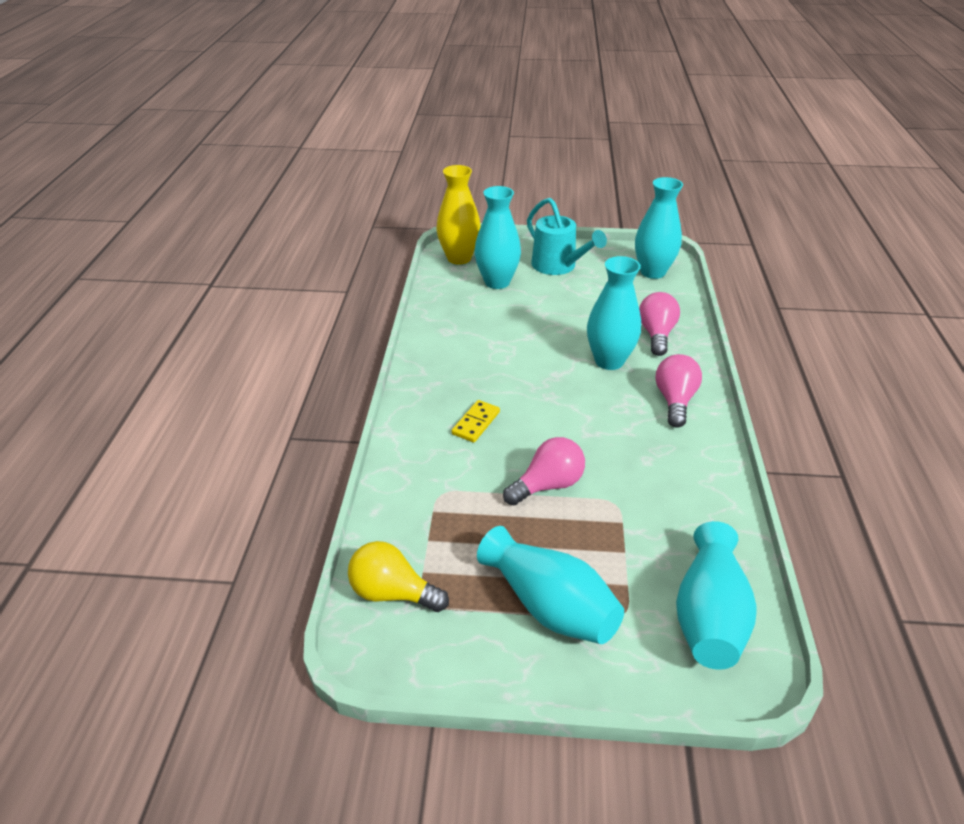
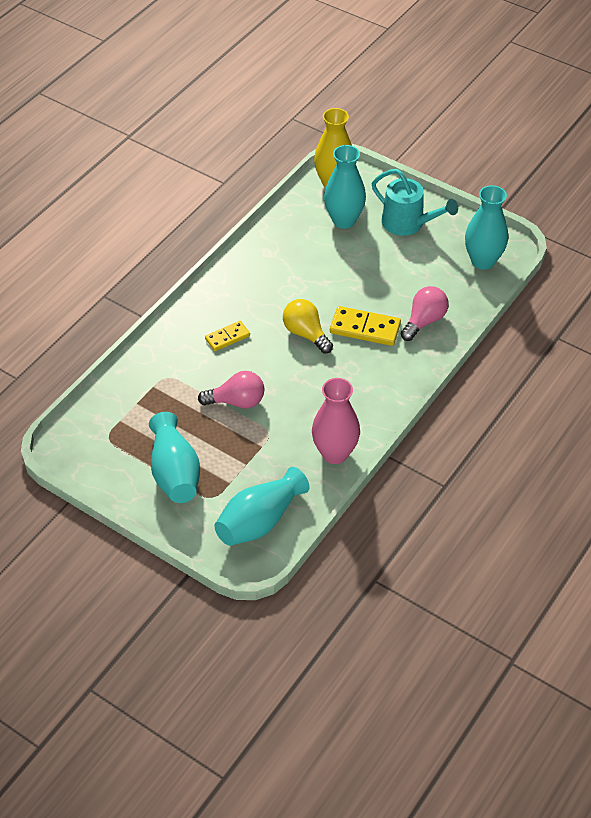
camera: 30 degrees right, 10 degrees up
(393, 592) = (95, 424): yellow light bulb -> yellow light bulb (306, 334)
(558, 266) = (408, 223): turquoise watering can -> turquoise watering can turned 45 degrees counterclockwise
(609, 361) = (365, 328): turquoise vase -> yellow domino
(674, 401) = (381, 381): pink light bulb -> none
(707, 492) = (335, 453): none -> pink vase

